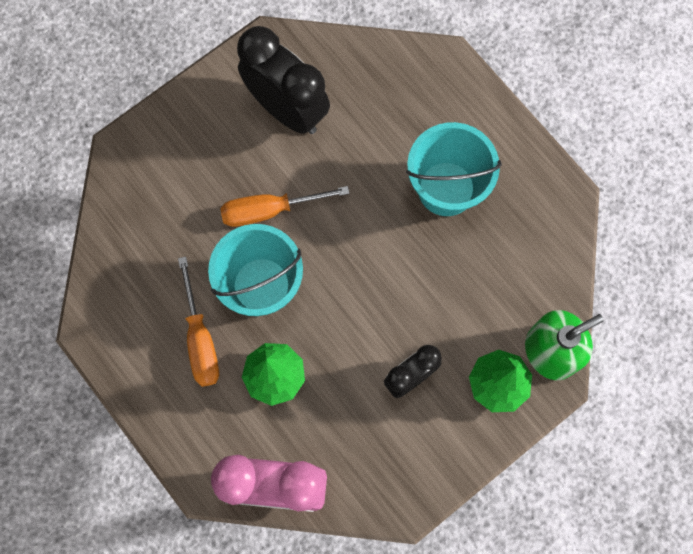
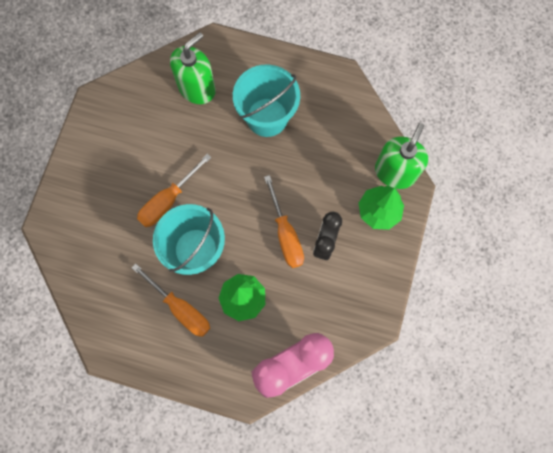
camera: 35 degrees left, 0 degrees up
(287, 109) = (135, 132): black clock -> none
(372, 337) = (285, 234): none -> orange screwdriver
(390, 102) = (197, 88): none -> green soap dispenser

